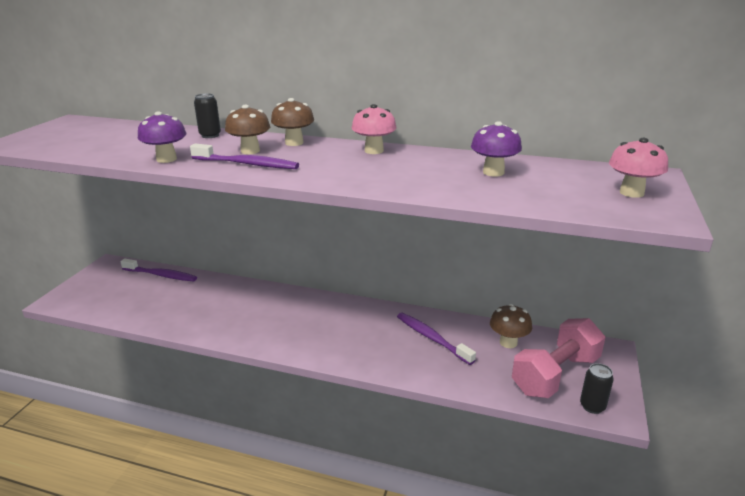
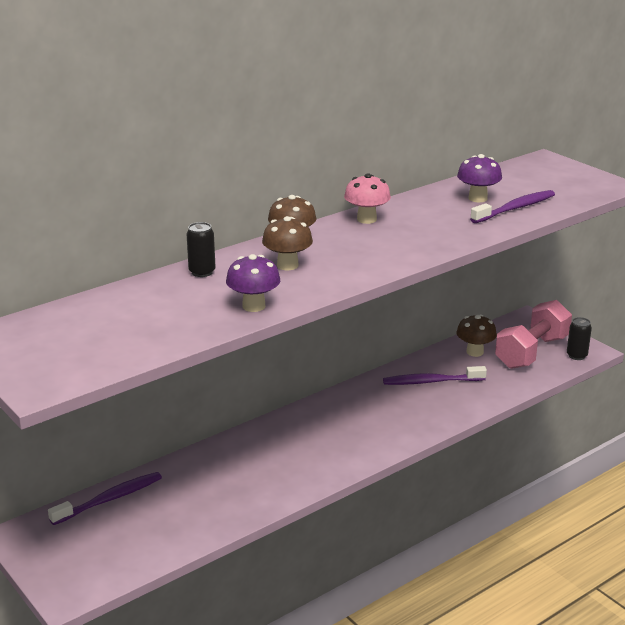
camera: 55 degrees left, 0 degrees up
(247, 164) = (326, 275): purple toothbrush -> purple toothbrush (515, 208)
(555, 375) = (532, 352): pink dumbbell -> pink dumbbell turned 45 degrees clockwise
(631, 193) = (566, 177): pink mushroom -> none

